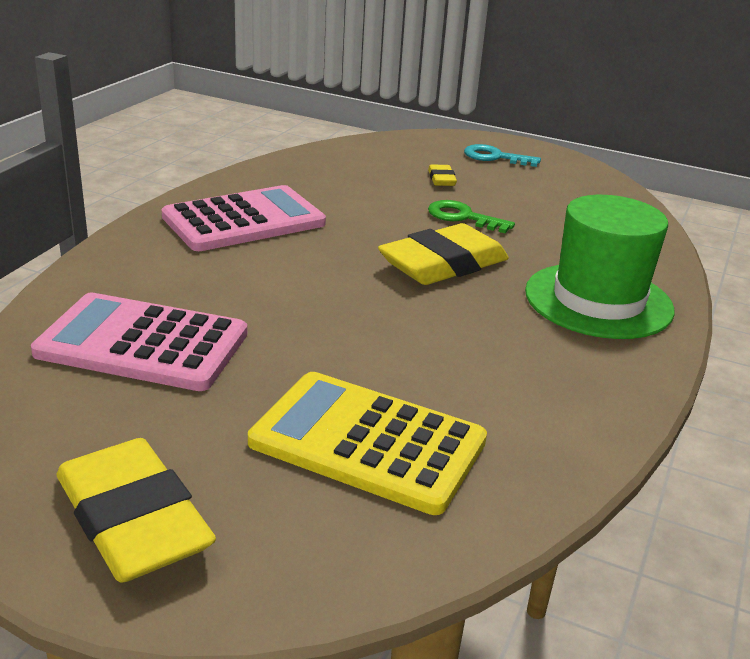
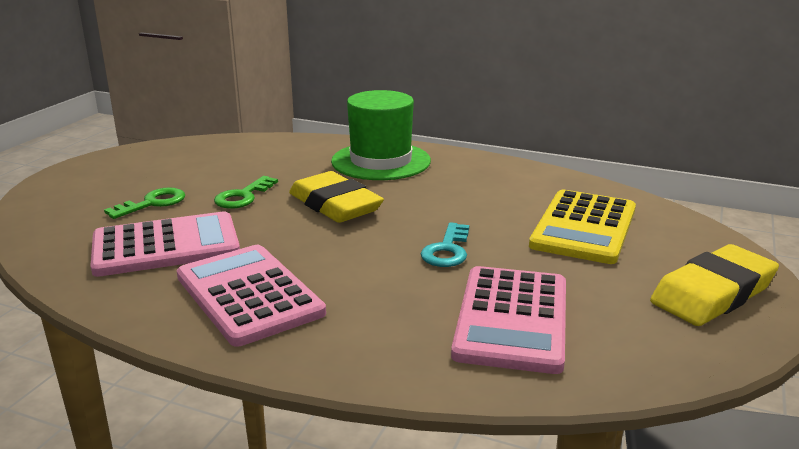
camera: 90 degrees left, 5 degrees down
(347, 188) = (166, 246): none -> pink calculator
(441, 179) = (152, 203): yellow eraser -> green key
(495, 157) = (101, 180): turquoise key -> turquoise key (447, 250)

